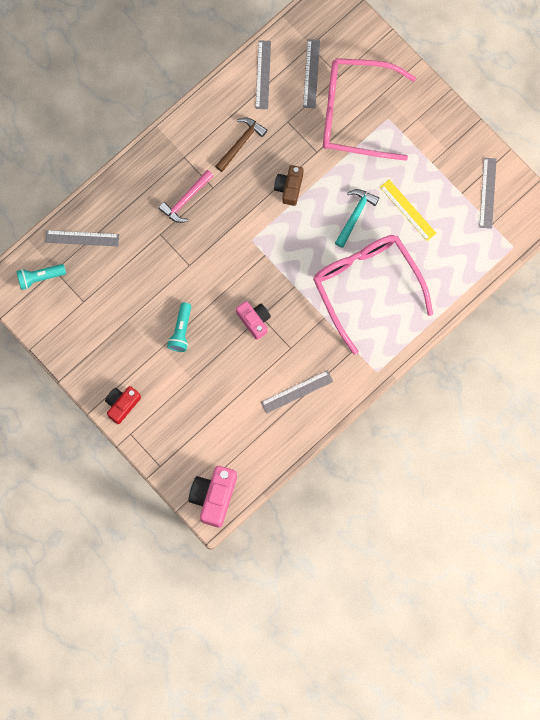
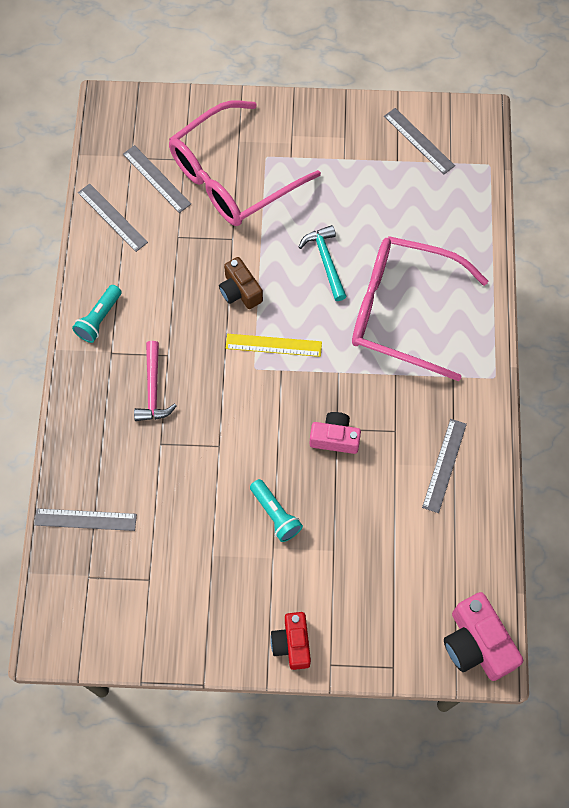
camera: 45 degrees left, 10 degrees down
(40, 277) = (79, 598): turquoise flashlight -> turquoise flashlight (99, 319)
(82, 238) = (85, 519): grey ruler -> grey ruler turned 45 degrees clockwise
(241, 143) = (153, 292): brown hammer -> none
(407, 210) = (367, 215): yellow ruler -> yellow ruler (273, 345)

